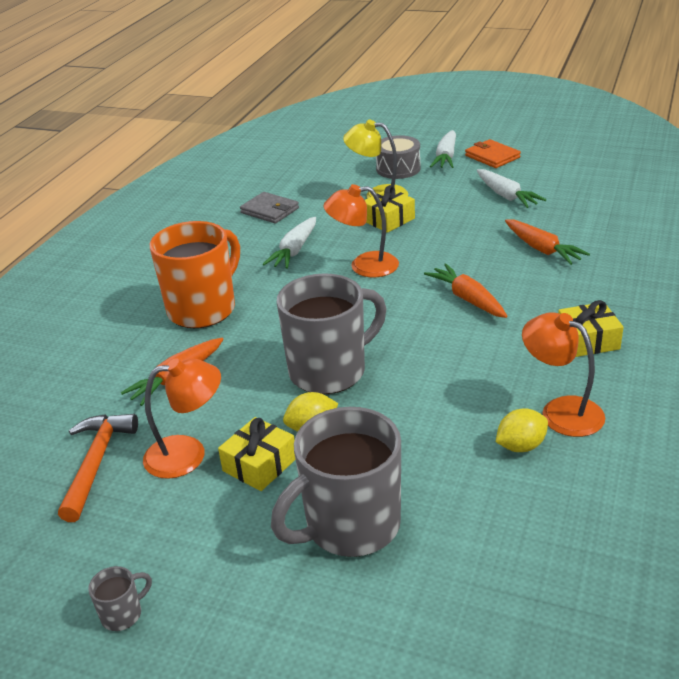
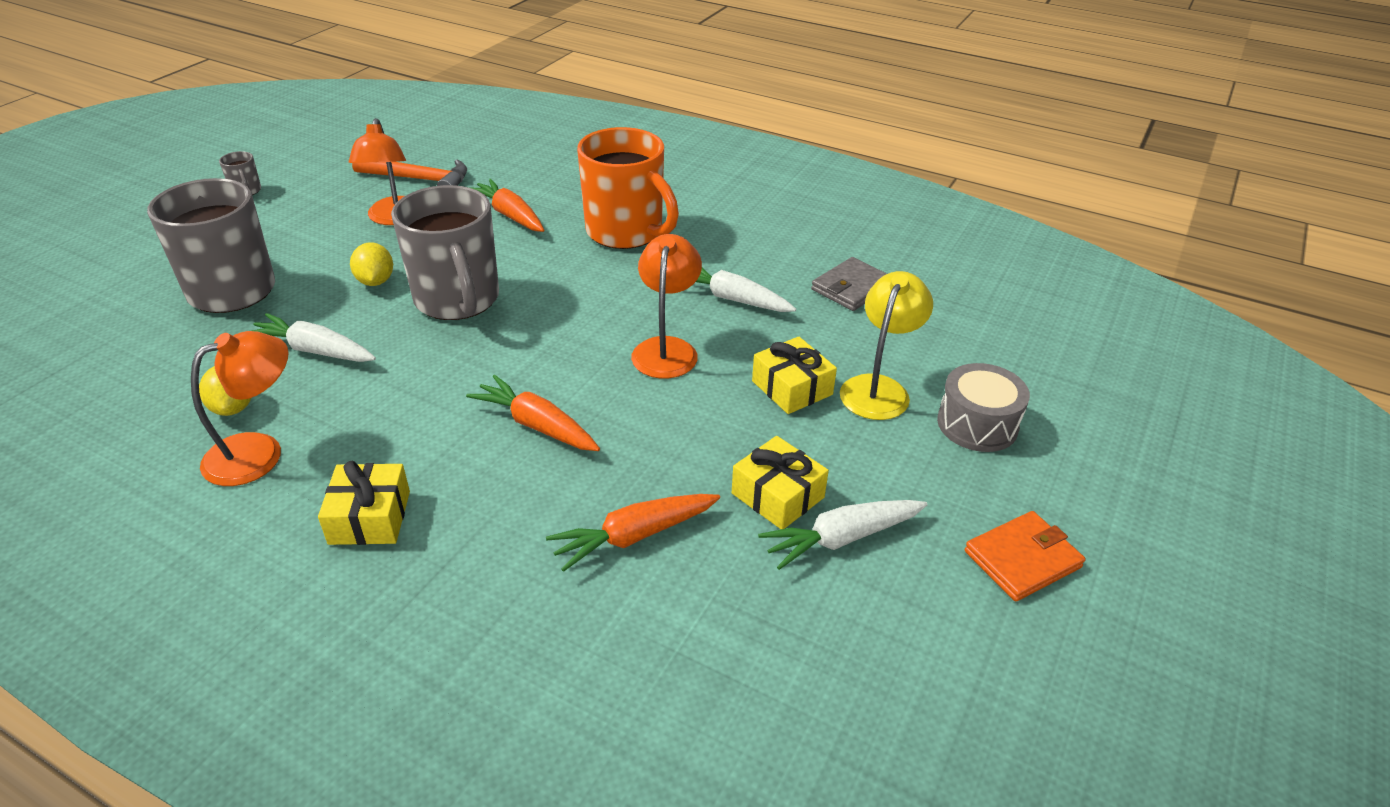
camera: 95 degrees right, 5 degrees up
(259, 465) = (349, 251): yellow gift -> yellow gift (777, 495)
(446, 157) = (1024, 492): white carrot -> white carrot (314, 350)
(467, 299) = (536, 425): orange carrot -> orange carrot turned 120 degrees counterclockwise

